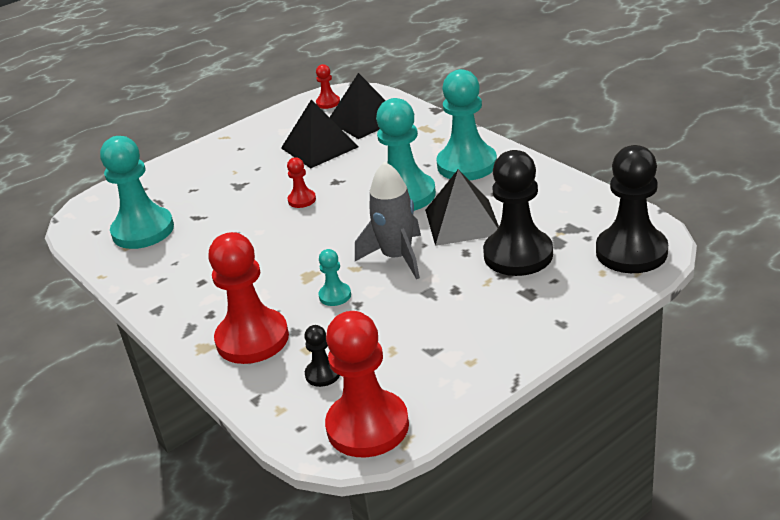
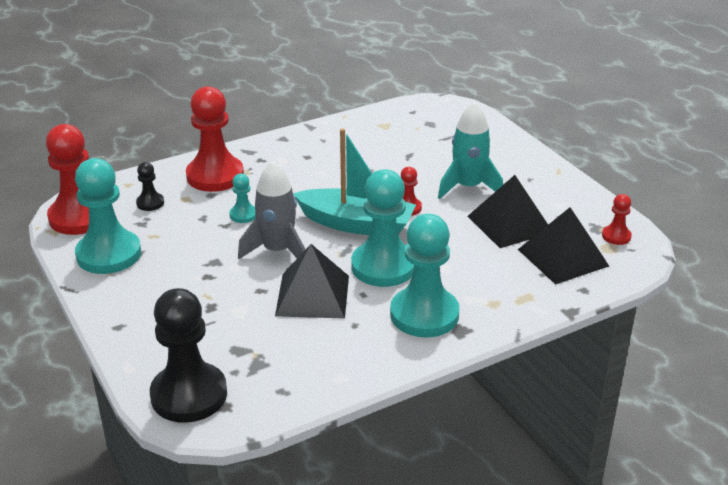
camera: 95 degrees right, 0 degrees up
(143, 230) = (401, 131): turquoise pawn -> turquoise pawn (109, 254)
(259, 175) = (468, 187): none -> turquoise rocket
(337, 222) = (356, 224): none -> turquoise boat
(518, 255) = (234, 320): black pawn -> none

